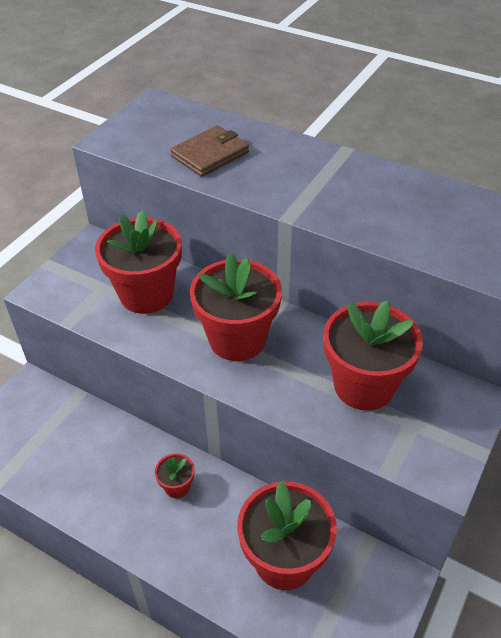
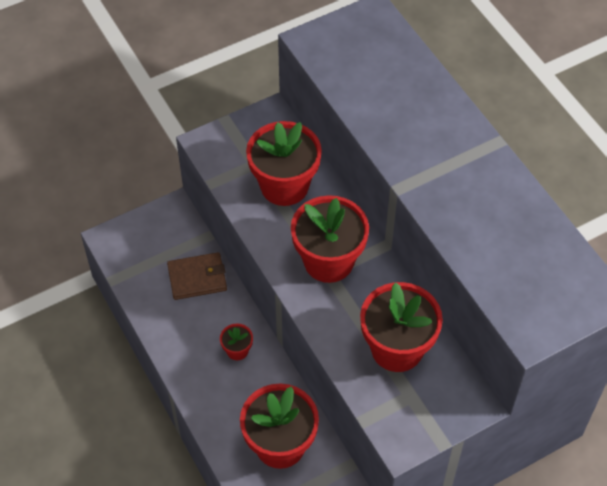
camera: 30 degrees right, 10 degrees up
(210, 154) = (381, 94): brown wallet -> brown wallet (197, 278)

